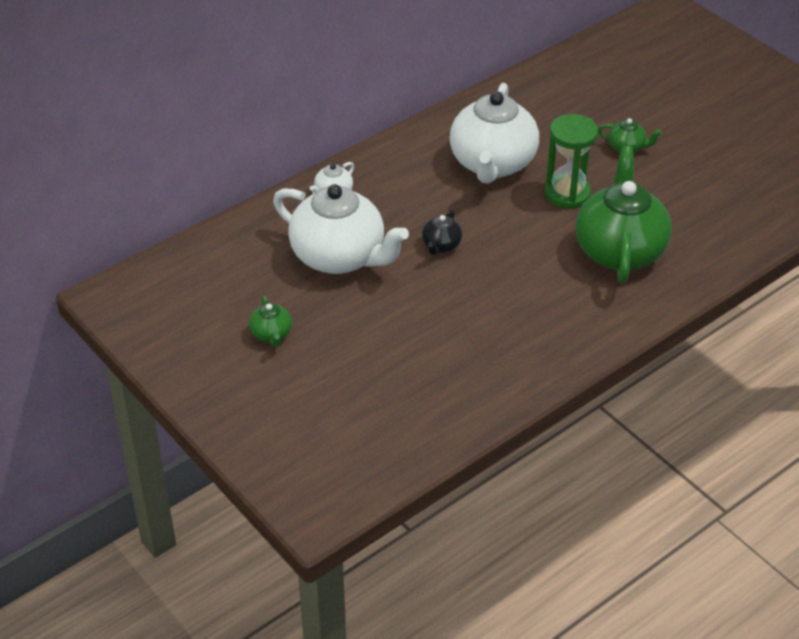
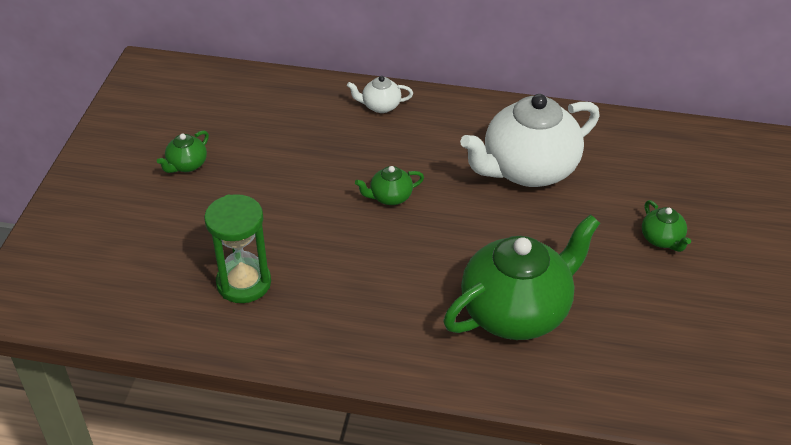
camera: 50 degrees right, 0 degrees up
(340, 257) = (312, 150): white teapot -> none
(441, 246) = (390, 197): black teapot -> green teapot
(567, 193) = (549, 235): green hourglass -> green hourglass (244, 283)

